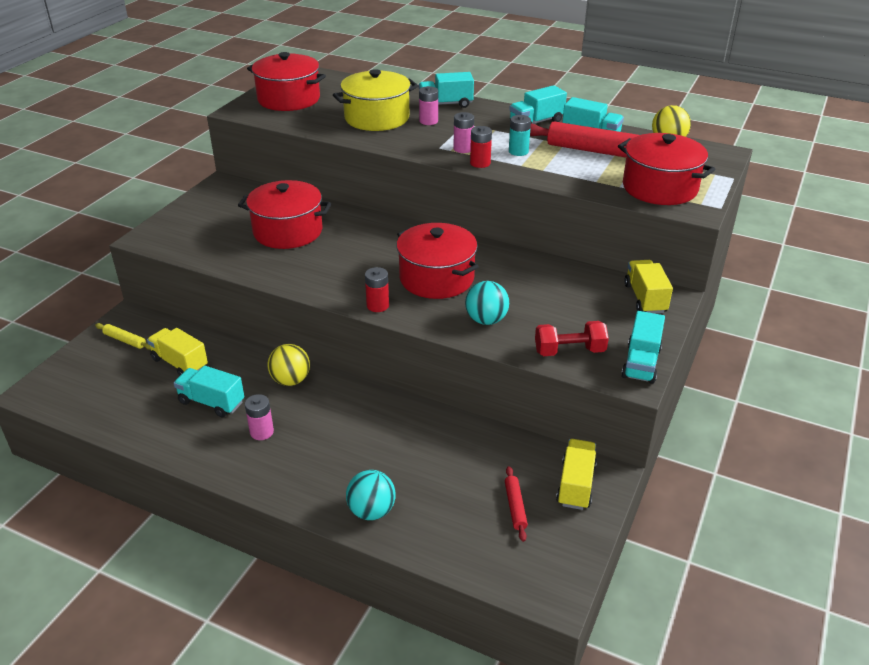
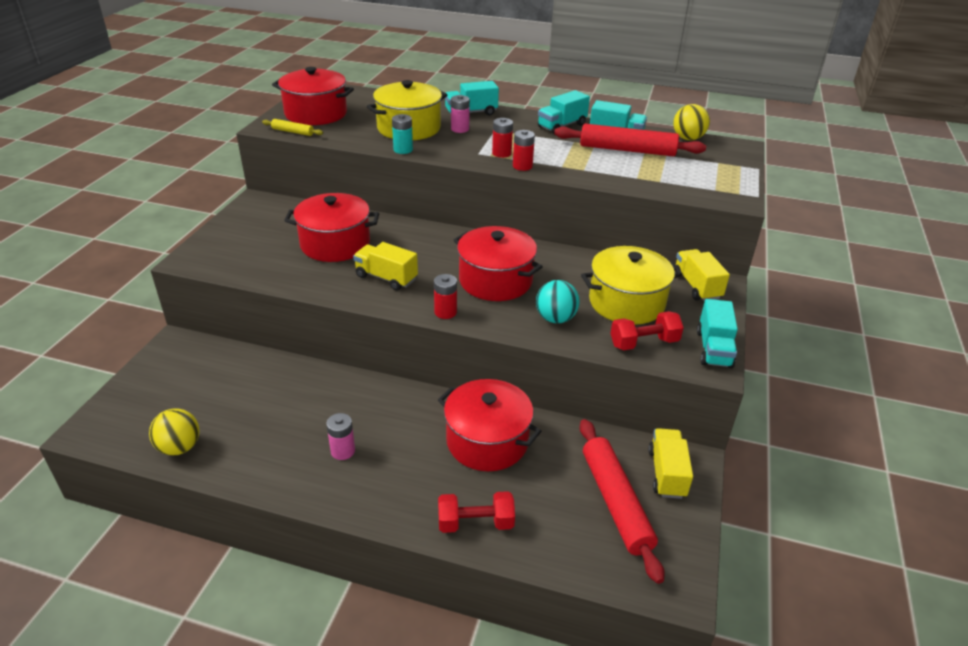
camera: 10 degrees left, 0 degrees up
(125, 340) = (177, 367): yellow rolling pin -> yellow rolling pin (292, 132)
(180, 363) = (241, 386): yellow truck -> yellow truck (386, 278)
(211, 402) = (283, 424): turquoise truck -> none
(291, 380) = (360, 394): yellow ball -> yellow ball (179, 447)
(371, 511) = (475, 523): turquoise ball -> red dumbbell
(463, 148) = (501, 153): pink battery -> red battery
(515, 507) = (616, 502): red rolling pin -> red rolling pin, size x2.13
(518, 151) = (554, 153): turquoise battery -> turquoise battery (403, 150)
(565, 309) = (626, 302): none -> yellow pot
(659, 188) = (696, 181): red pot -> red pot (487, 441)

